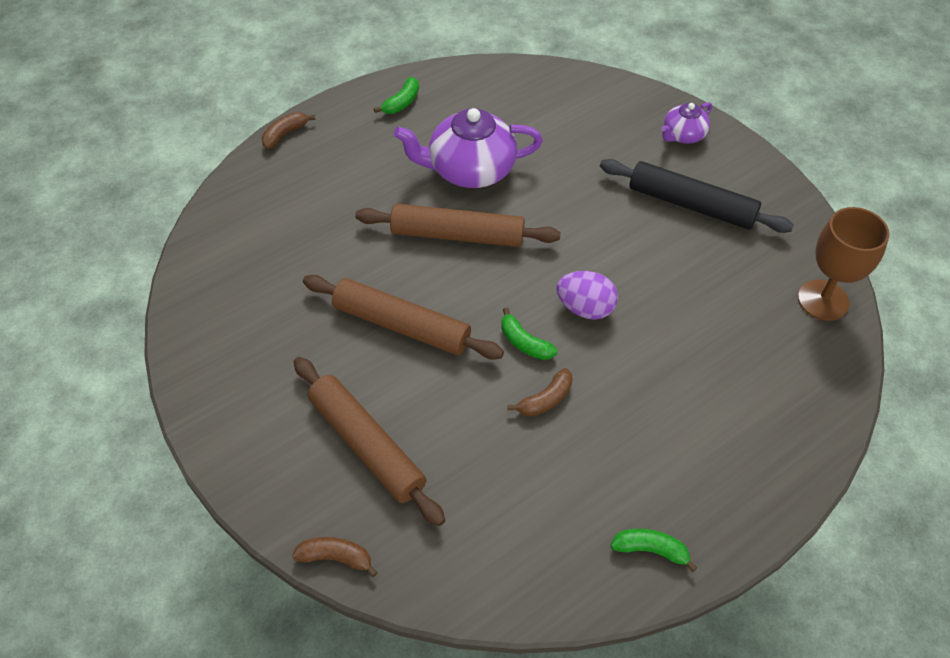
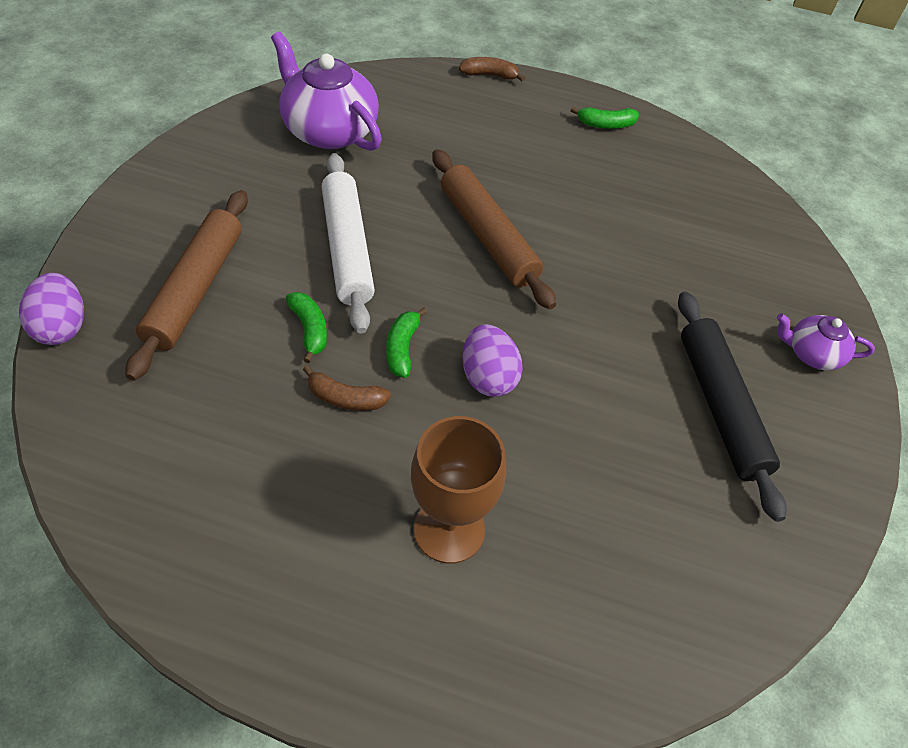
camera: 50 degrees right, 0 degrees up
(336, 558) = (61, 327): brown banana -> purple egg
(402, 325) = (347, 249): brown rolling pin -> white rolling pin
(469, 170) = (575, 207): purple teapot -> purple teapot (329, 130)
(650, 550) = (218, 584): green banana -> green banana (309, 330)
(823, 300) = (713, 612): brown goblet -> brown goblet (449, 529)

